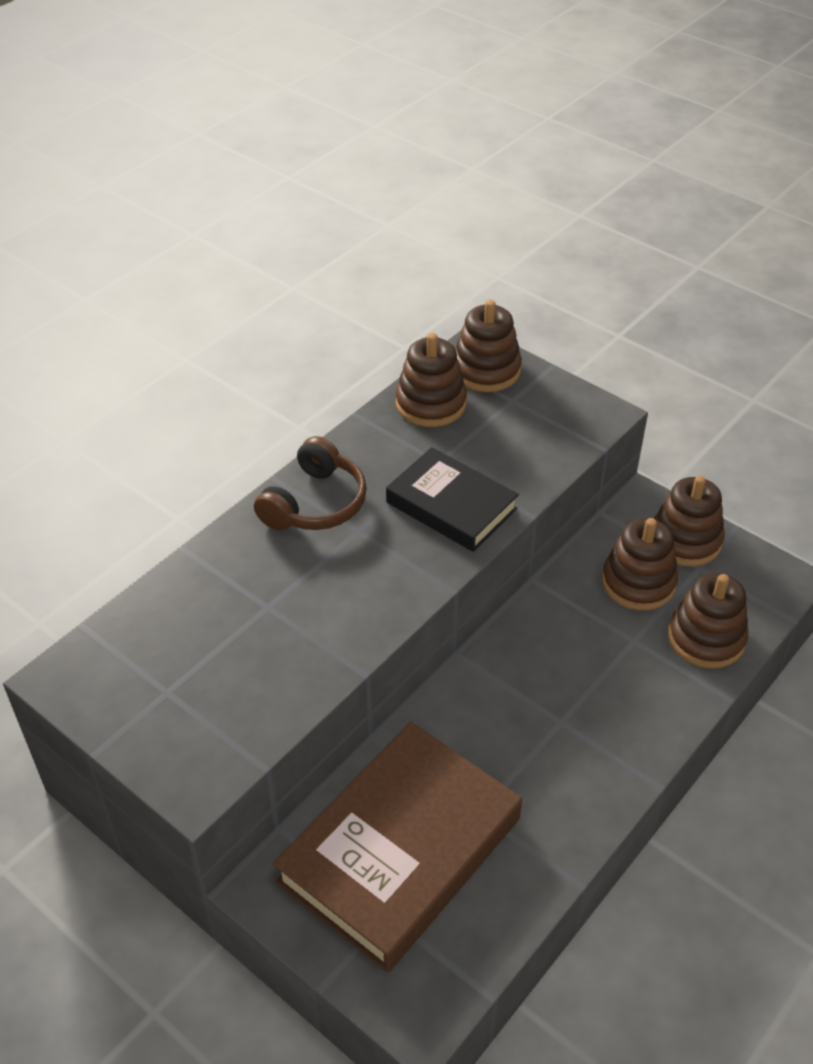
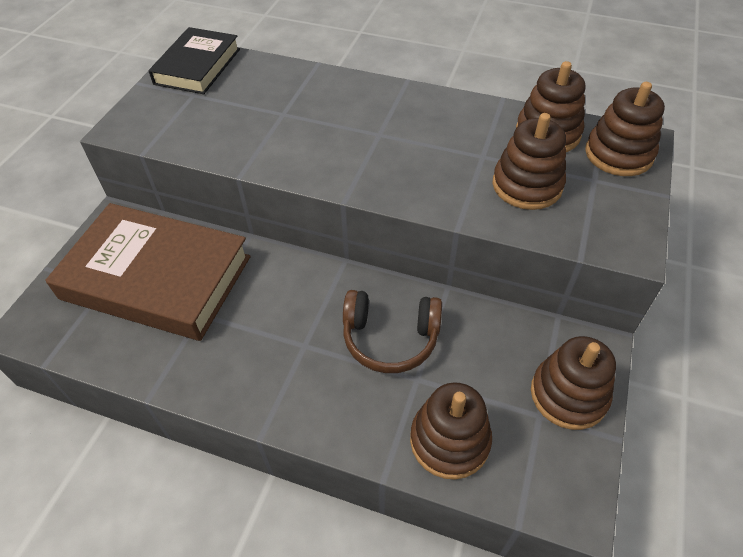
camera: 70 degrees right, 5 degrees up
(315, 503) = (393, 106): brown headphones -> brown headphones (390, 338)
(451, 505) = (437, 176): black book -> black book (197, 66)
(638, 582) = (489, 366): brown stacking toy -> brown stacking toy (527, 185)

